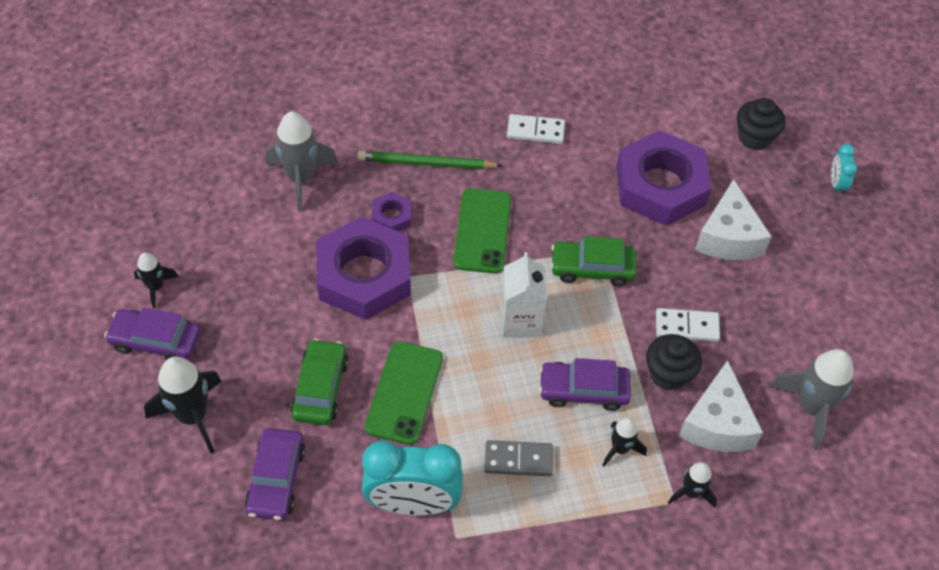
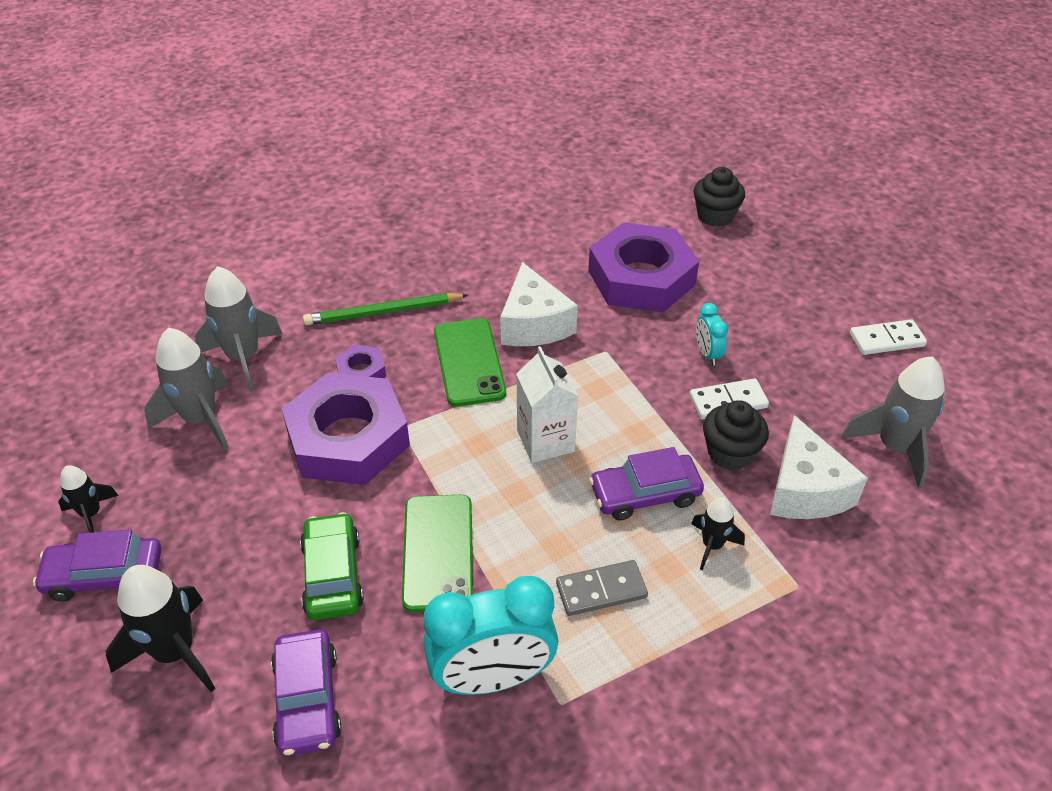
camera: 15 degrees left, 10 degrees down
(254, 226) = (200, 419): none -> grey rocket
(535, 131) = (491, 257): white domino -> white domino (886, 340)
(592, 268) = (603, 370): green car -> none
(691, 492) = (811, 570): black rocket -> none
(728, 237) = (731, 308): white cheese -> white cheese (534, 324)
(836, 184) = (813, 238): turquoise clock -> turquoise clock (707, 354)

